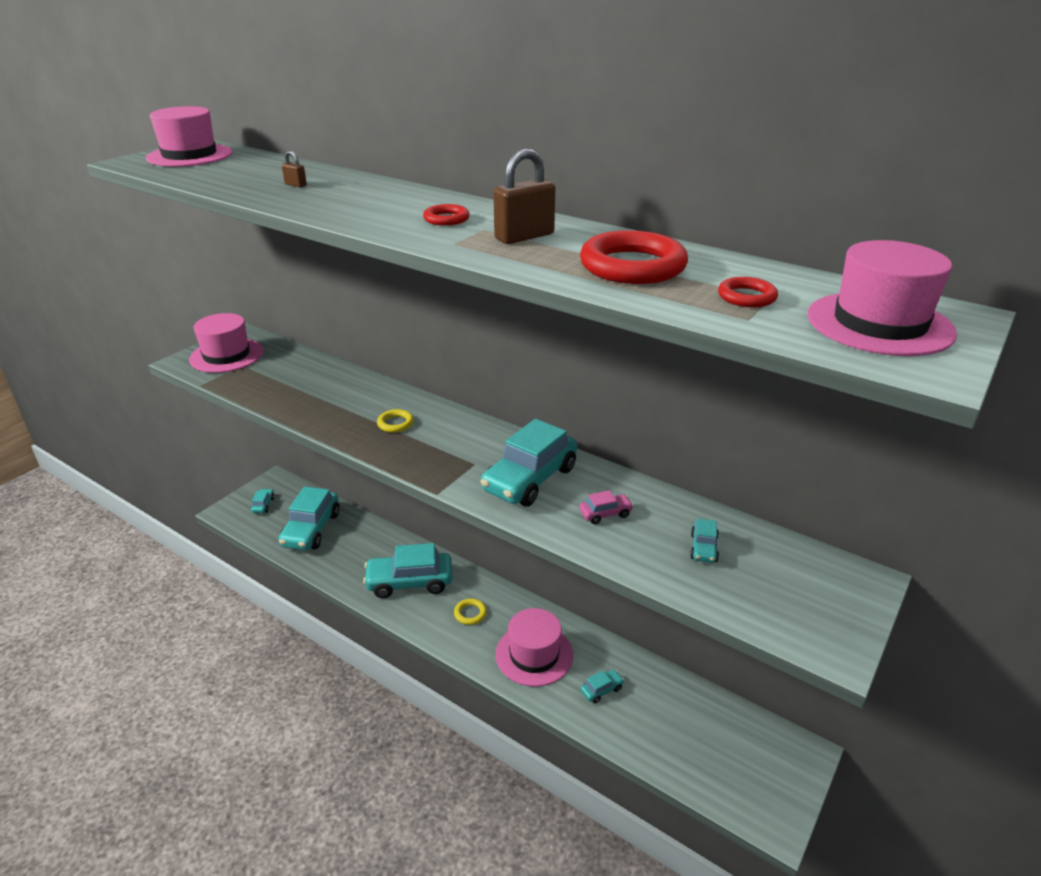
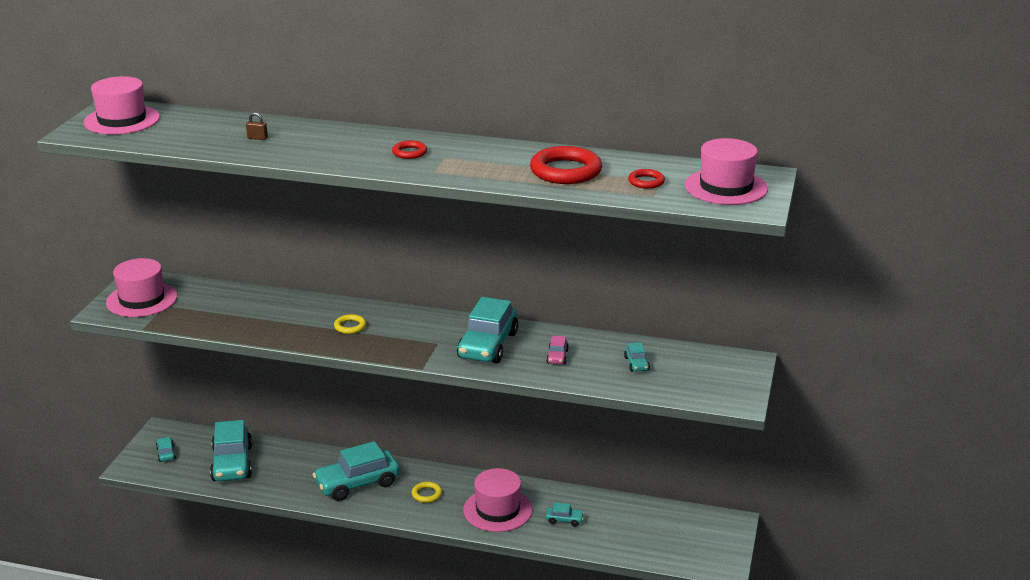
camera: 20 degrees left, 5 degrees down
(524, 237) = (478, 159): brown padlock -> none
(601, 690) = (564, 520): turquoise car -> turquoise car turned 60 degrees clockwise
(605, 514) = (557, 357): pink car -> pink car turned 135 degrees clockwise

